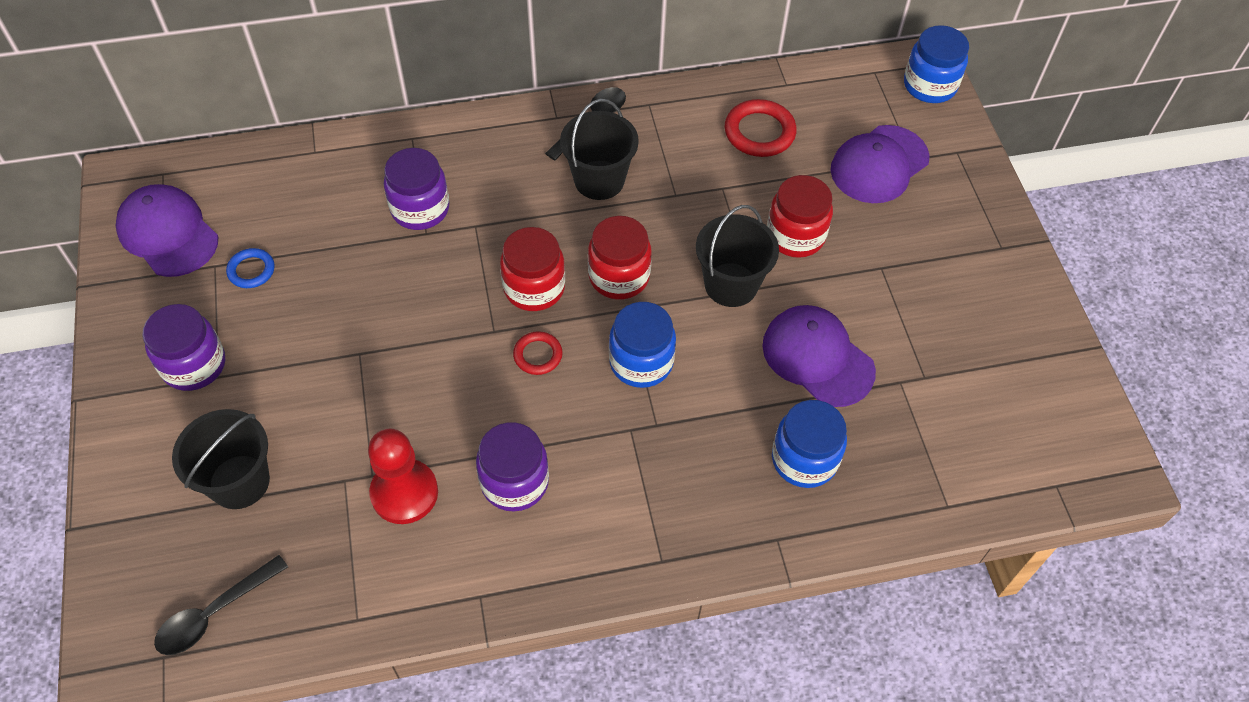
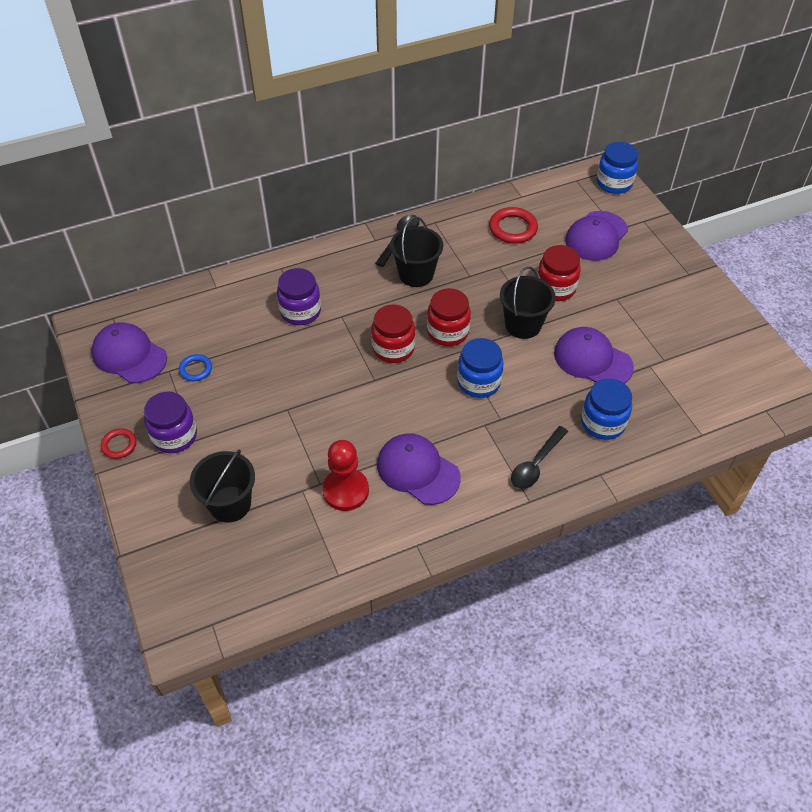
camera: 10 degrees left, 5 degrees down
(214, 613) = (239, 589): black spoon -> black spoon (536, 464)
(514, 482) = (418, 470): purple jar -> purple cap
(538, 355) = (409, 389): red ring -> red ring (119, 445)

